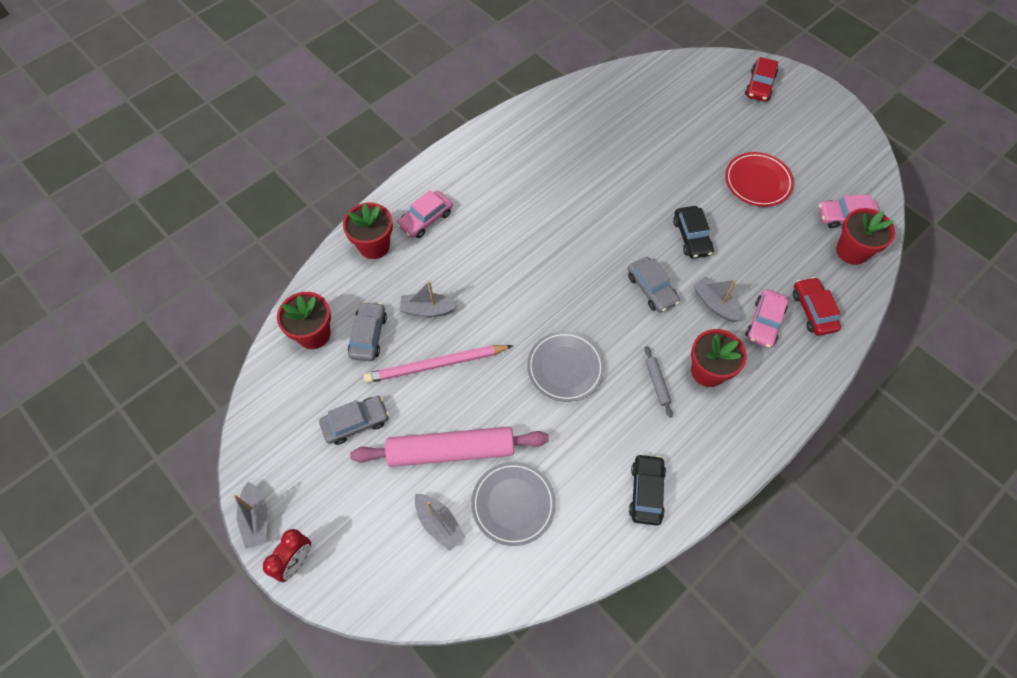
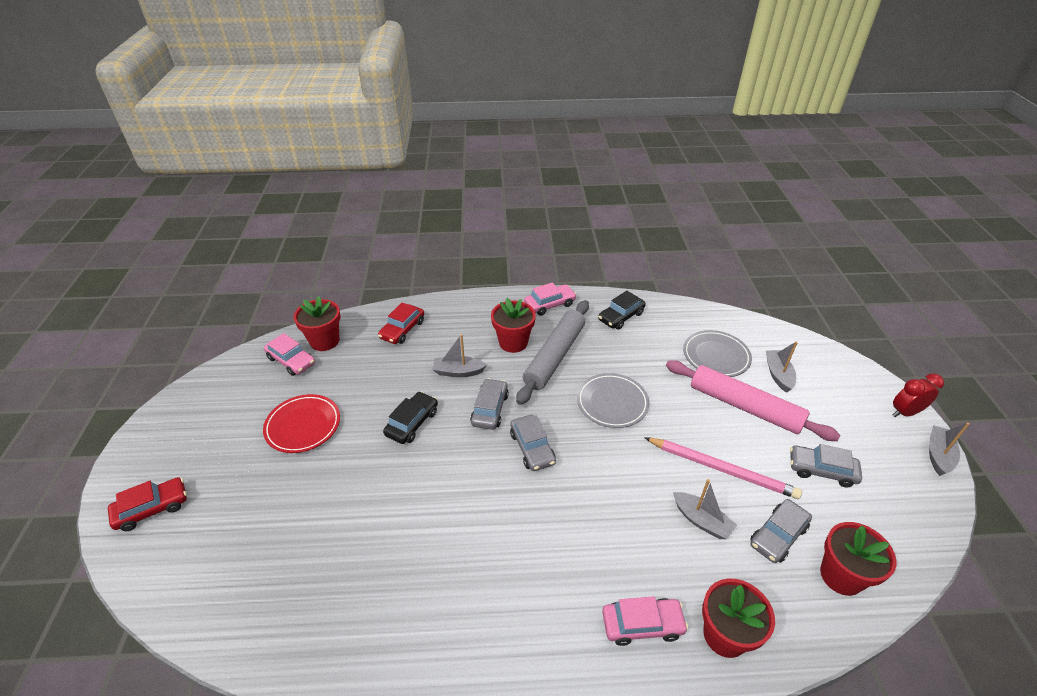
camera: 140 degrees left, 20 degrees down
(588, 280) = (532, 448): none -> grey car
(657, 383) = (554, 356): grey rolling pin -> grey rolling pin, size x2.39
(715, 304) = (458, 372): grey boat -> grey boat turned 90 degrees clockwise
(764, 323) = (442, 342): pink car -> pink car (550, 304)

